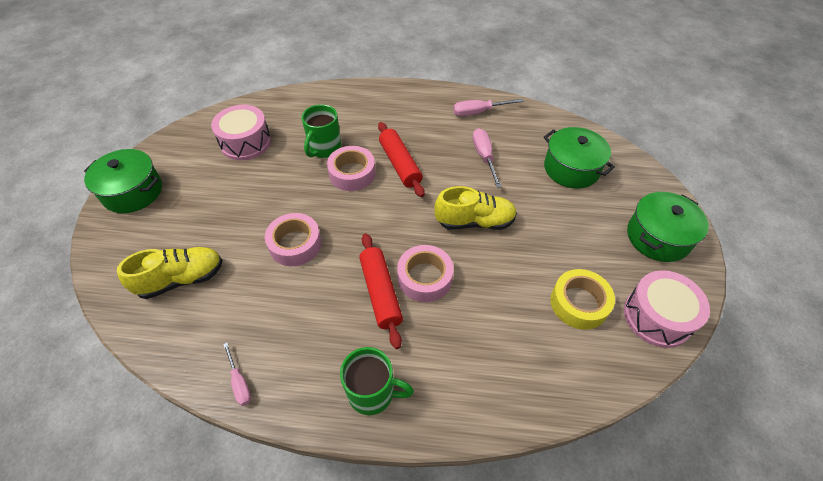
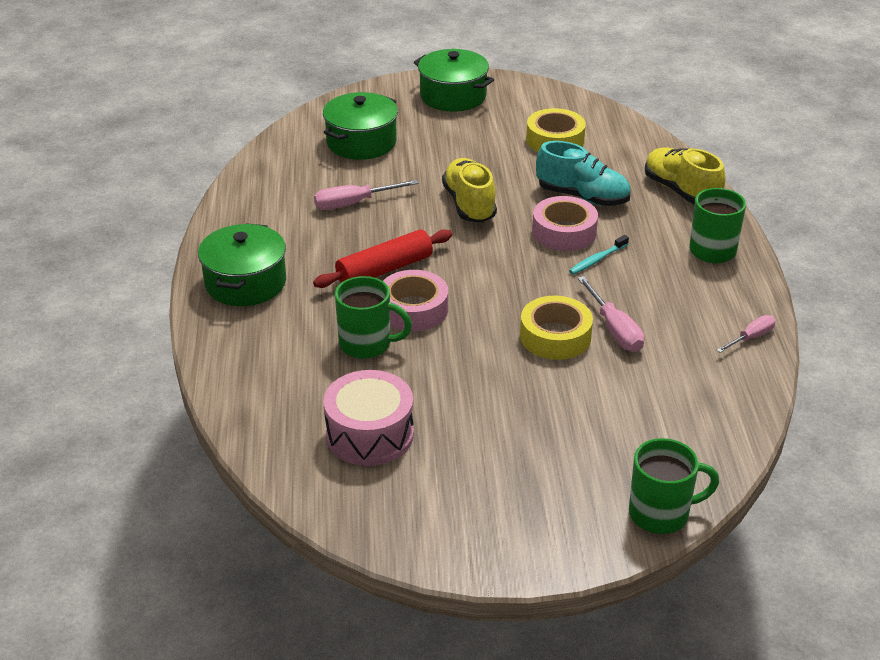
camera: 100 degrees left, 15 degrees down
(104, 263) = (661, 513): none -> green mug
(133, 192) = (518, 537): green pot -> green pot (245, 283)
(181, 279) = (650, 424): yellow shoe -> yellow shoe (681, 191)
(295, 244) = (555, 336): pink tape -> yellow tape
(380, 293) = (597, 259): red rolling pin -> turquoise toothbrush
(477, 304) = (582, 197): none -> turquoise shoe
(478, 112) = (259, 212): pink screwdriver -> pink screwdriver (614, 329)
(657, 317) = (552, 102): pink drum -> none

